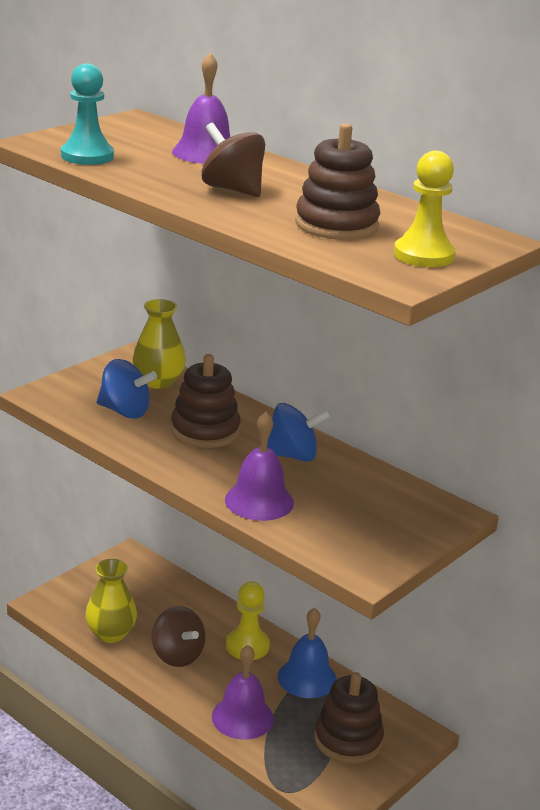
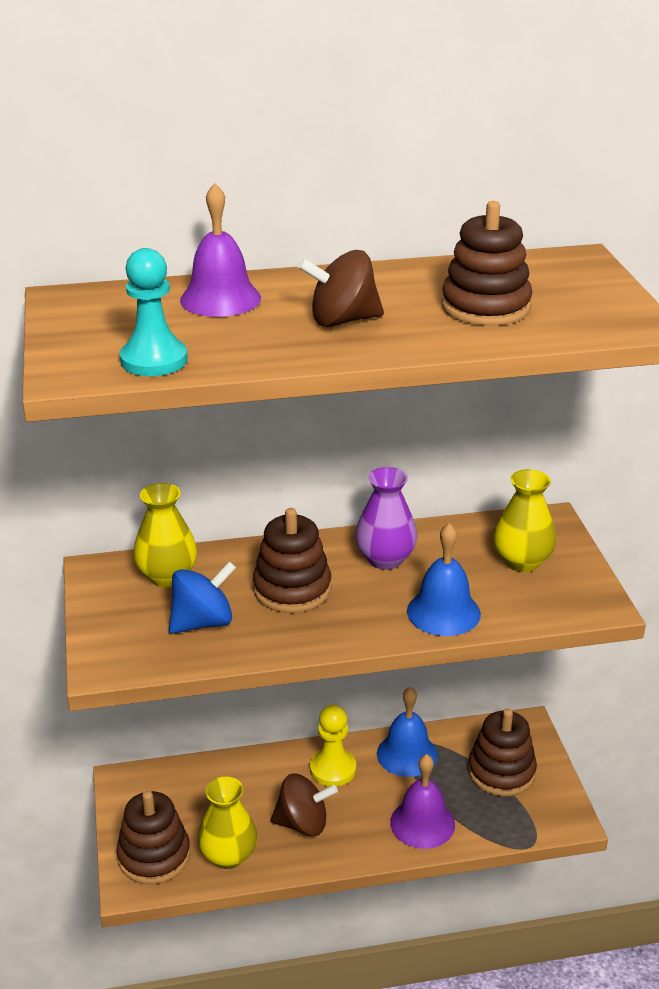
camera: 50 degrees left, 5 degrees up
(77, 600) = (154, 856): none -> brown stacking toy
(259, 501) = (443, 612): purple bell -> blue bell
(292, 456) = (385, 559): blue spinning top -> purple vase
(375, 517) = (522, 561): none -> yellow vase
(423, 255) = (591, 297): yellow pawn -> none

